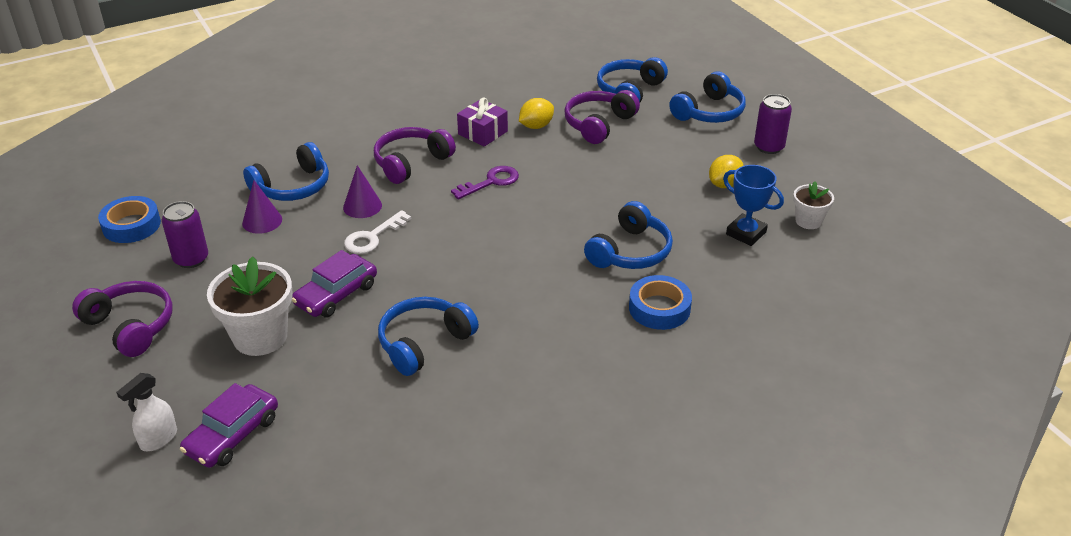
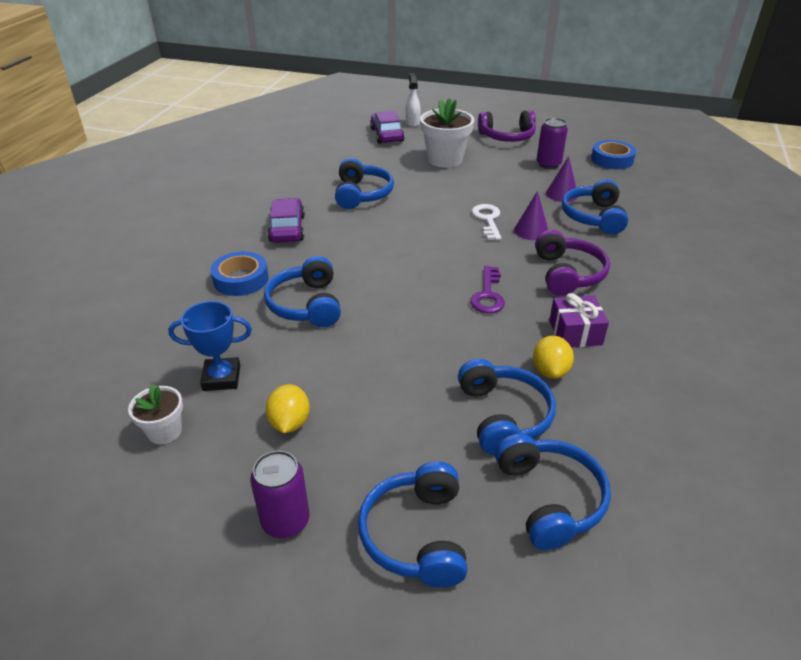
camera: 135 degrees right, 0 degrees up
(336, 294) = (447, 188): purple car -> purple car (287, 229)
(598, 124) = (503, 416): purple headphones -> blue headphones

